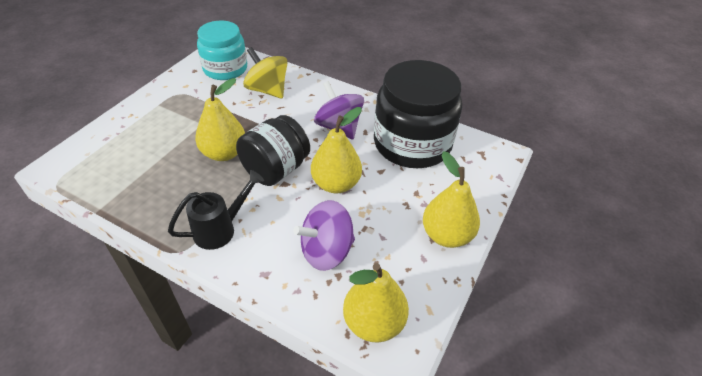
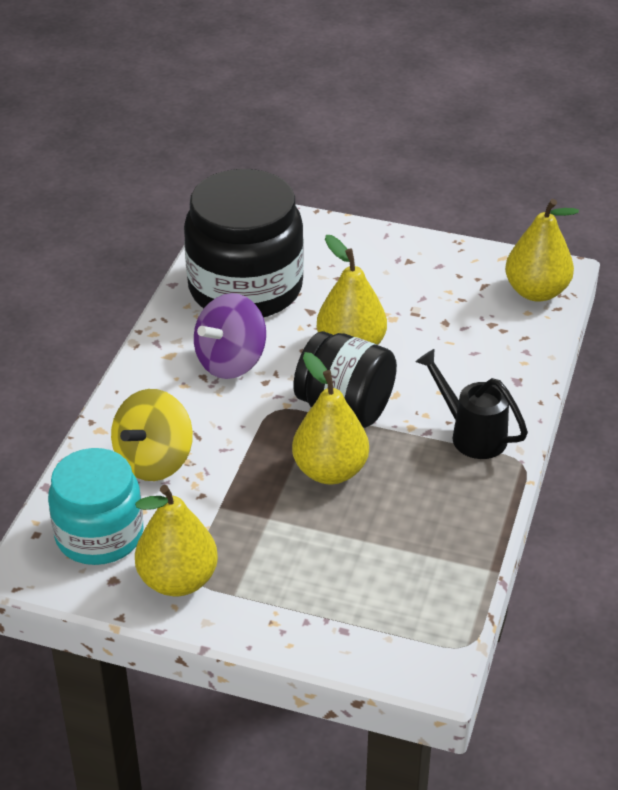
camera: 100 degrees left, 5 degrees down
(326, 251) = (463, 338): purple spinning top -> none
(446, 235) = (399, 250): yellow pear -> yellow pear (178, 580)

